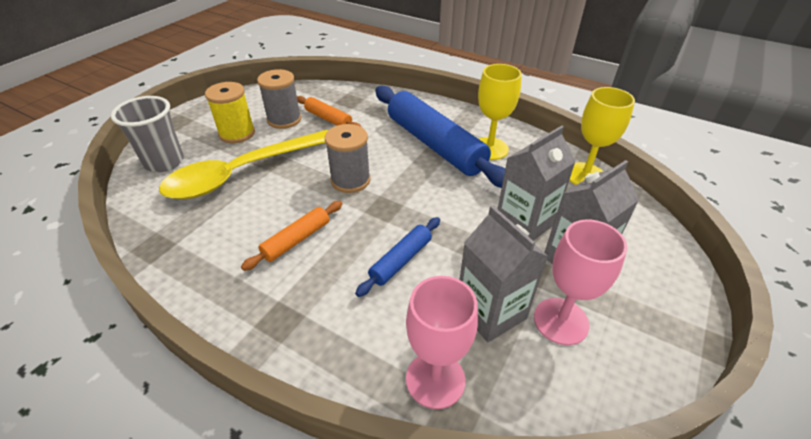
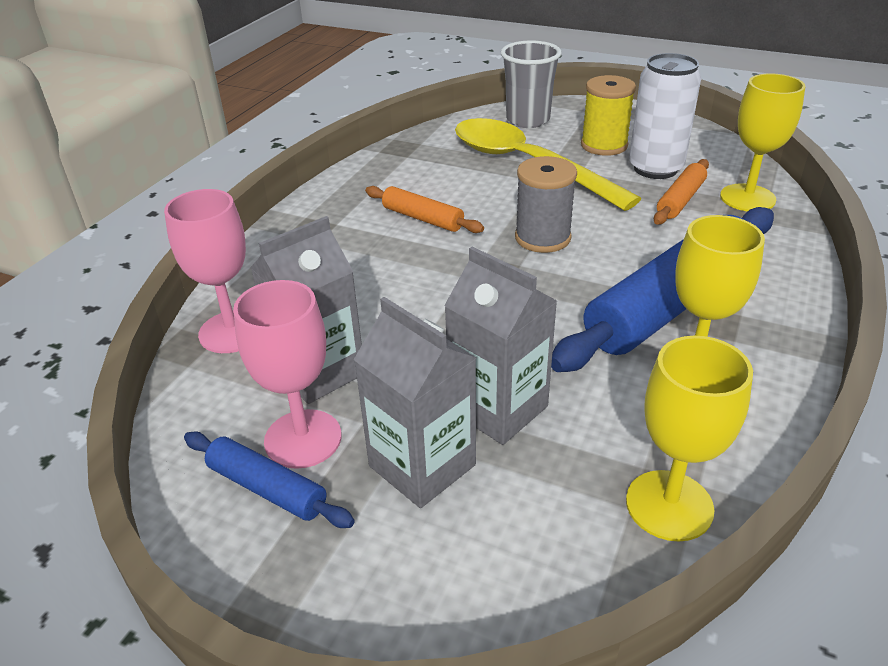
camera: 85 degrees right, 5 degrees down
(284, 120) = (655, 168): grey spool -> white can
(337, 97) = (747, 198): none -> yellow goblet
(400, 260) = (400, 293): blue rolling pin -> blue rolling pin (267, 488)

